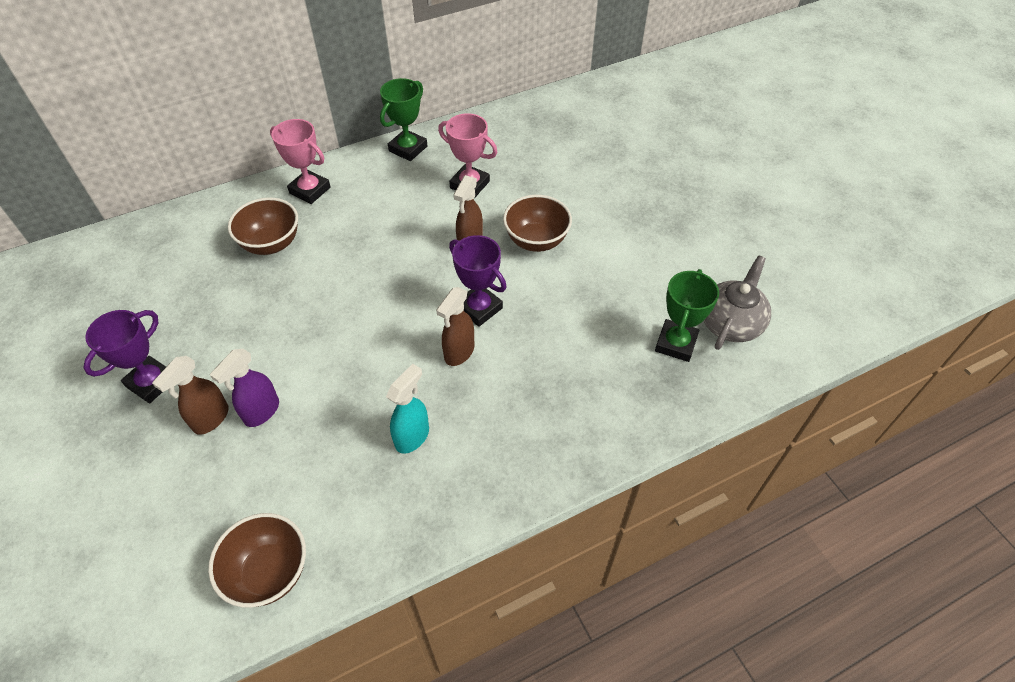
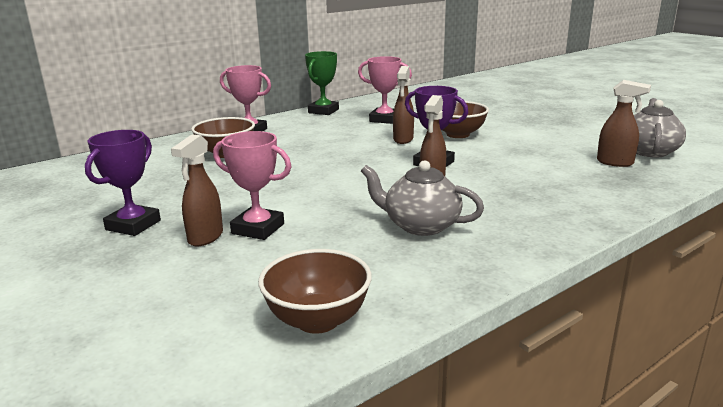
camera: 10 degrees left, 30 degrees down
(261, 412) = (258, 229): purple spray bottle -> pink trophy
(412, 437) = (420, 225): turquoise spray bottle -> grey teapot
(676, 343) = (615, 163): green trophy -> brown spray bottle

